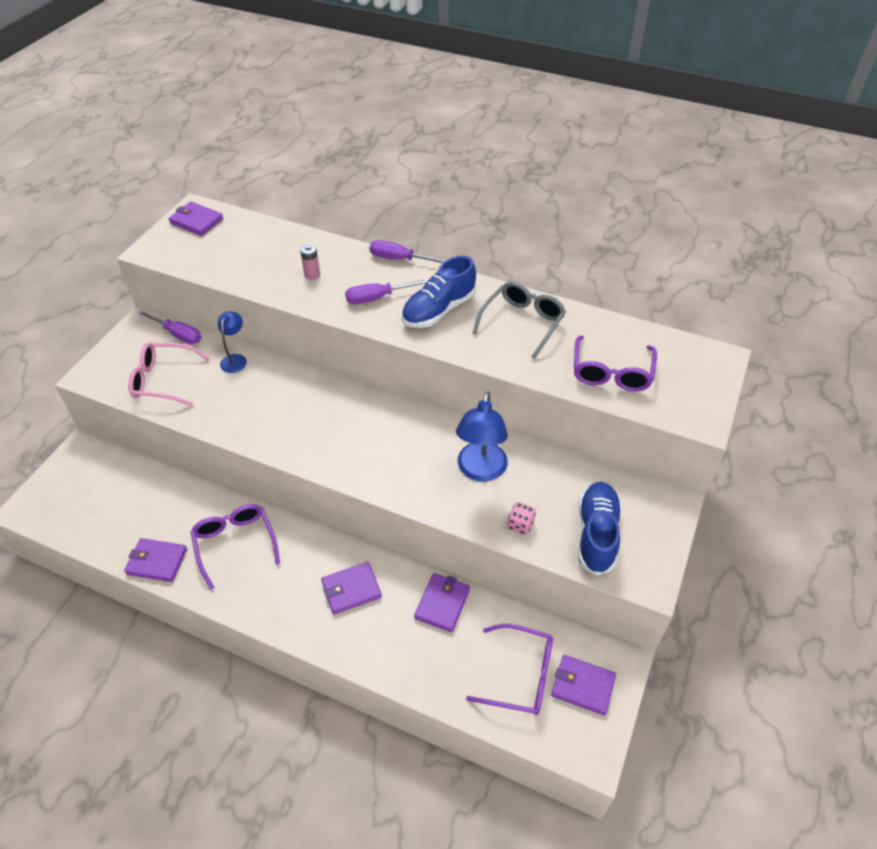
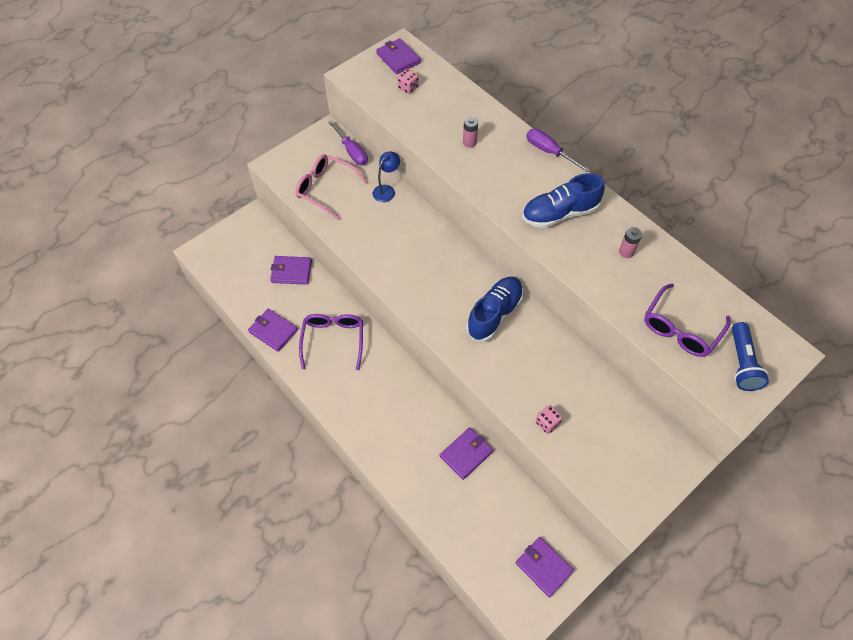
camera: 25 degrees right, 10 degrees up
(220, 244) = (408, 87): none -> pink dice
(351, 589) = (402, 413): purple wallet -> purple wallet (291, 271)
(377, 298) = (513, 183): purple screwdriver -> none
(480, 471) = (537, 364): blue lamp -> none
(520, 675) = (499, 536): purple glasses -> none
(522, 323) = (626, 252): grey glasses -> pink battery
(596, 534) = (605, 458): blue shoe -> blue shoe (494, 314)
(684, 383) = (742, 363): none -> blue flashlight

